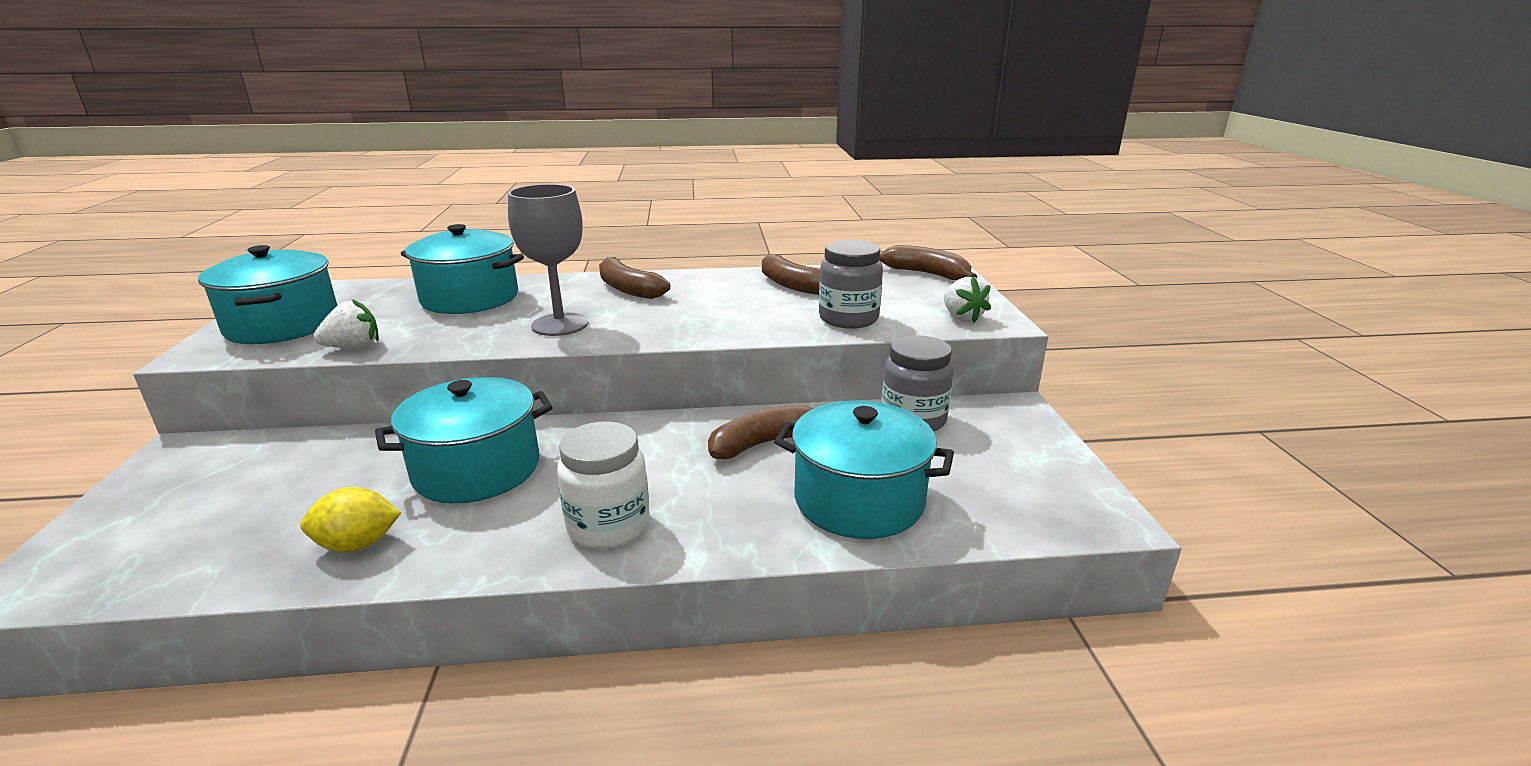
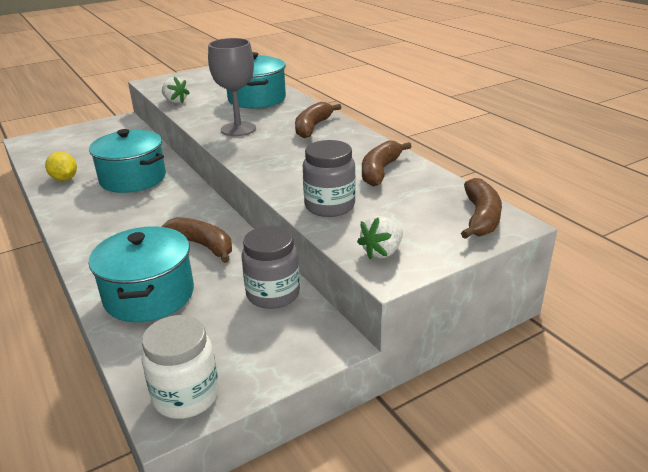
camera: 65 degrees right, 5 degrees up
(283, 325) = (190, 81): turquoise pot -> none
(608, 526) = (95, 227): white jar -> white jar (186, 396)

